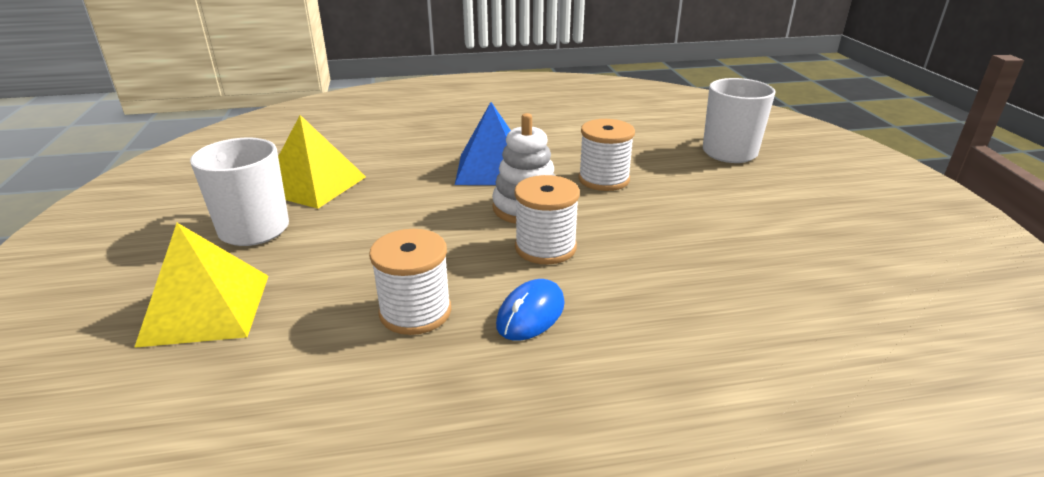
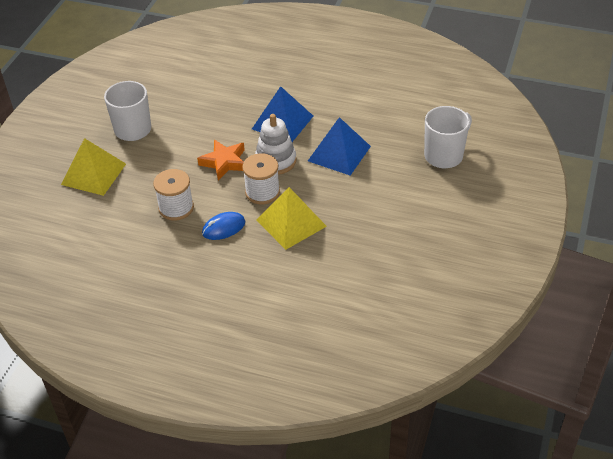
camera: 30 degrees right, 15 degrees up
(314, 184) = (177, 103): yellow pyramid -> yellow pyramid (291, 223)
(448, 229) = (224, 162): none -> orange star
(603, 179) = (339, 153): white spool -> blue pyramid

